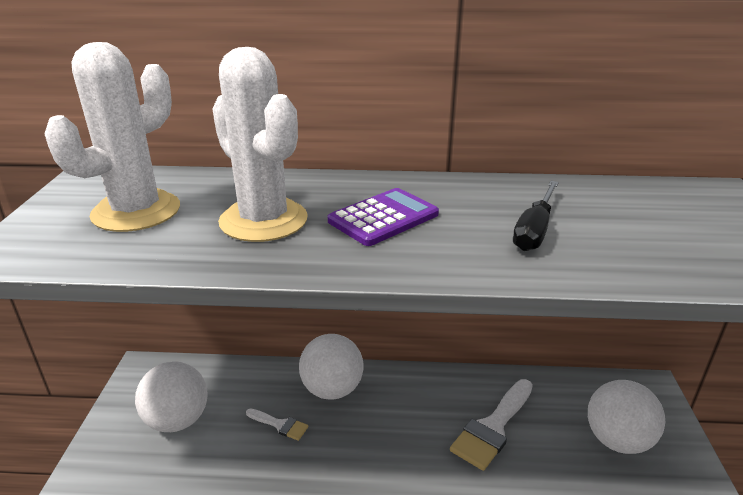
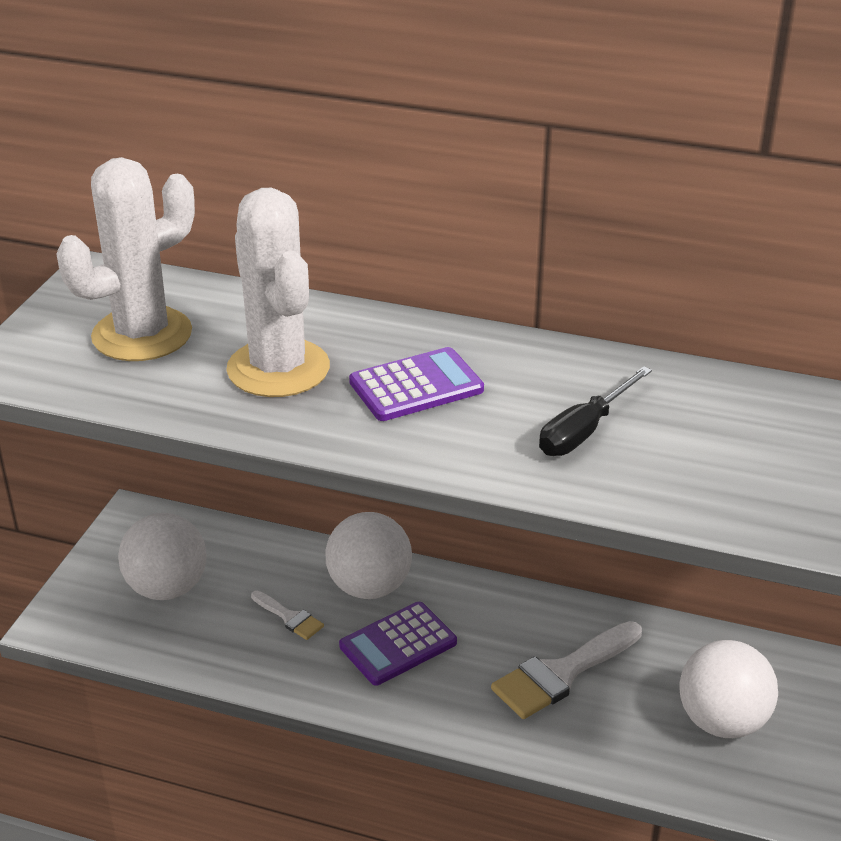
camera: 15 degrees right, 5 degrees up
(368, 429) = (398, 644): none -> purple calculator

